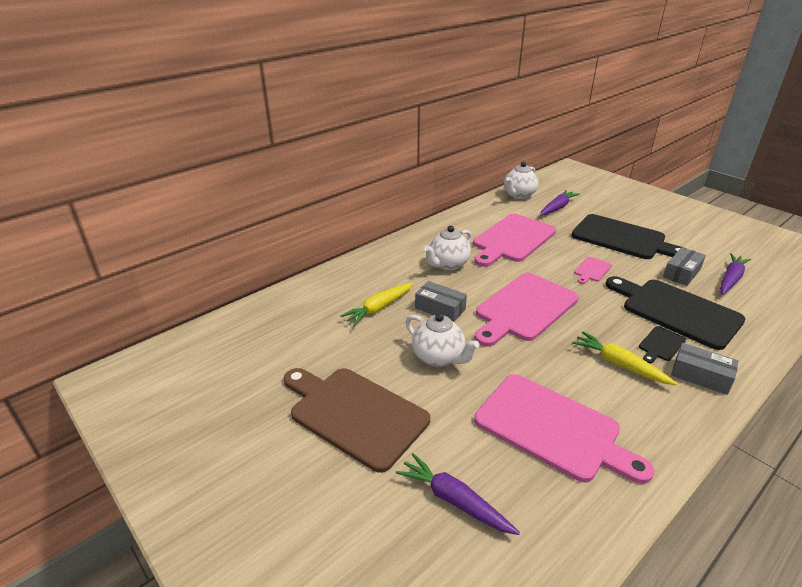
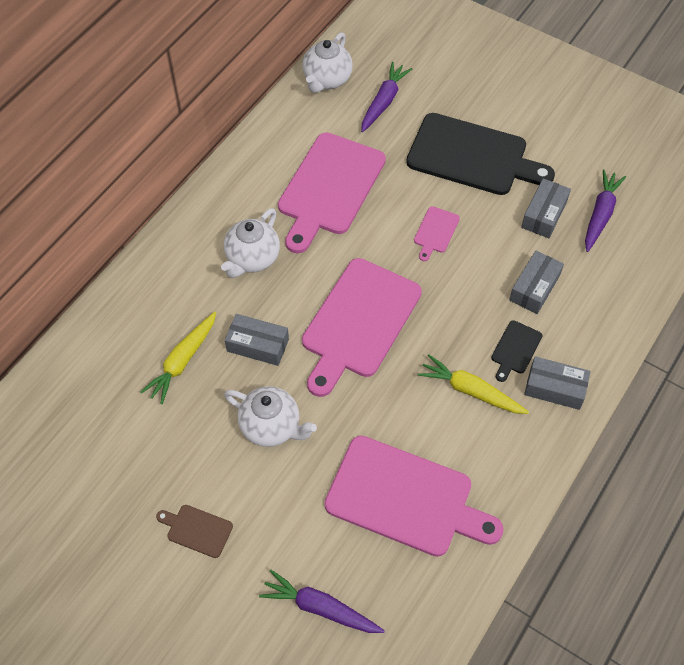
camera: 15 degrees left, 25 degrees up
(354, 414) = (197, 530): brown cutting board -> brown cutting board, size x0.43
(676, 311) = (534, 288): black cutting board -> grey box

